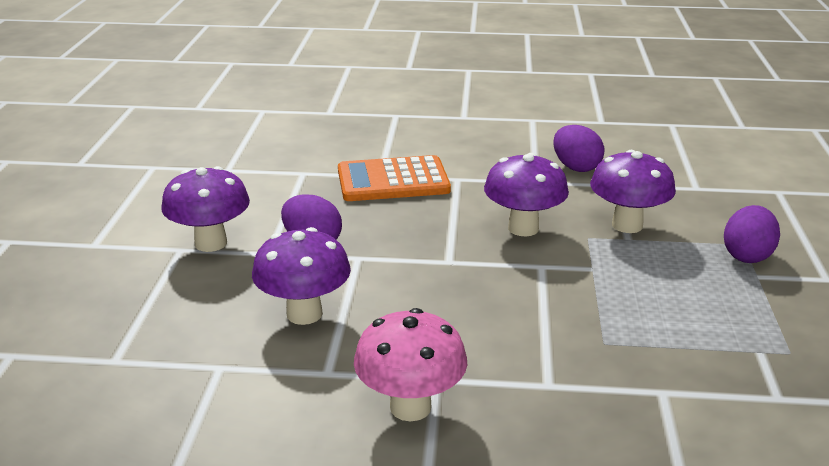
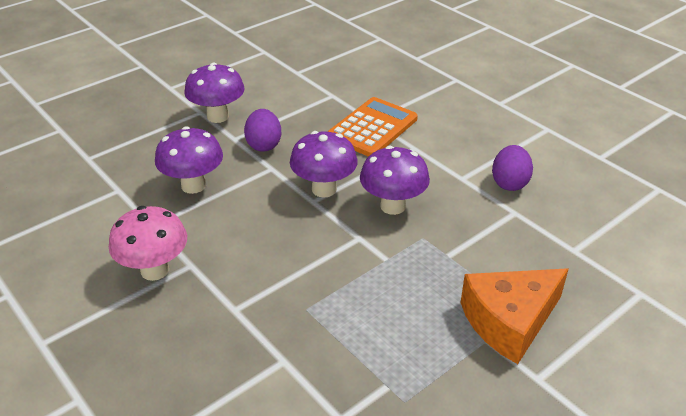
camera: 45 degrees right, 10 degrees up
(393, 180) = (372, 128): orange calculator -> orange calculator turned 90 degrees clockwise
(627, 225) = (465, 245): purple mushroom -> purple mushroom (324, 189)
(747, 255) = (509, 321): purple egg -> orange cheese

